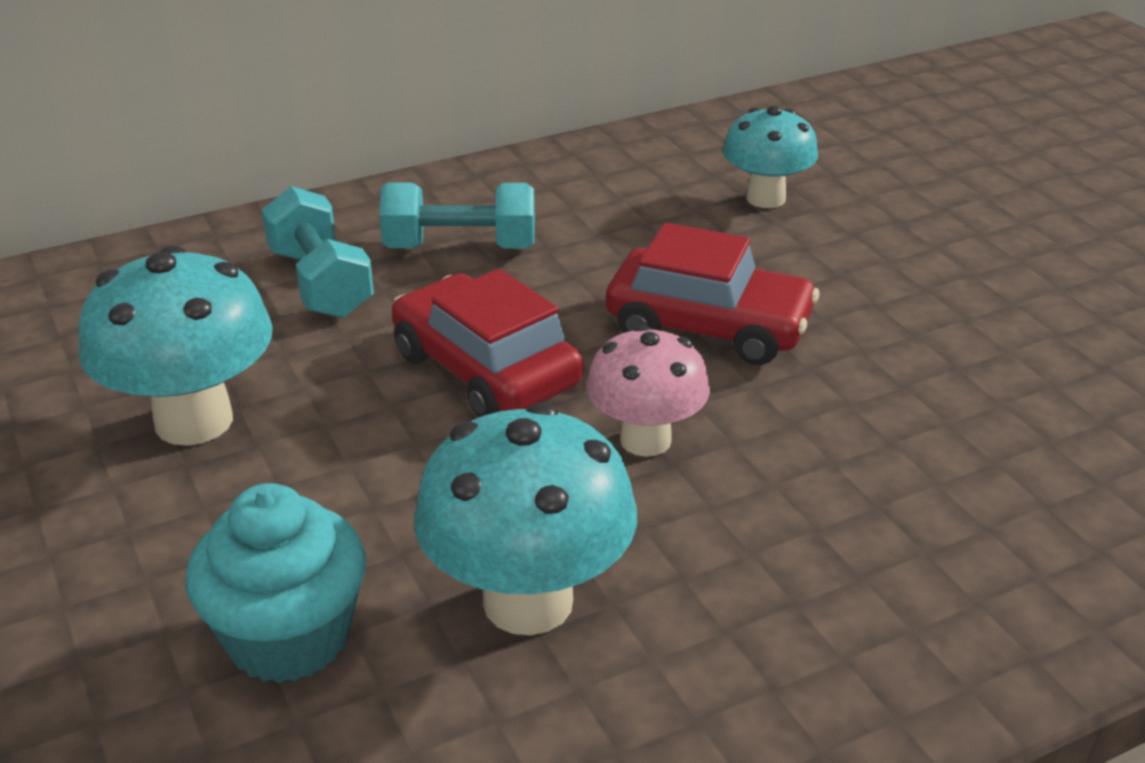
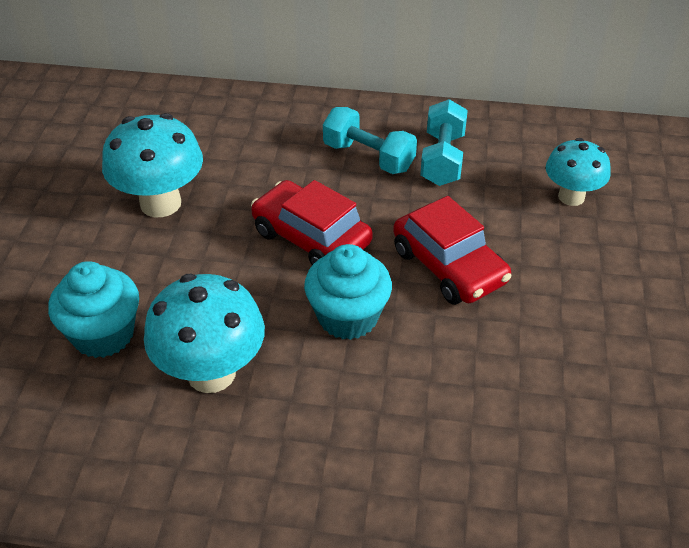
camera: 35 degrees right, 10 degrees up
(320, 283) = (281, 150): turquoise dumbbell -> turquoise dumbbell (442, 159)
(486, 369) = (311, 238): red car -> red car turned 45 degrees counterclockwise
(645, 440) = (348, 317): pink mushroom -> turquoise cupcake

